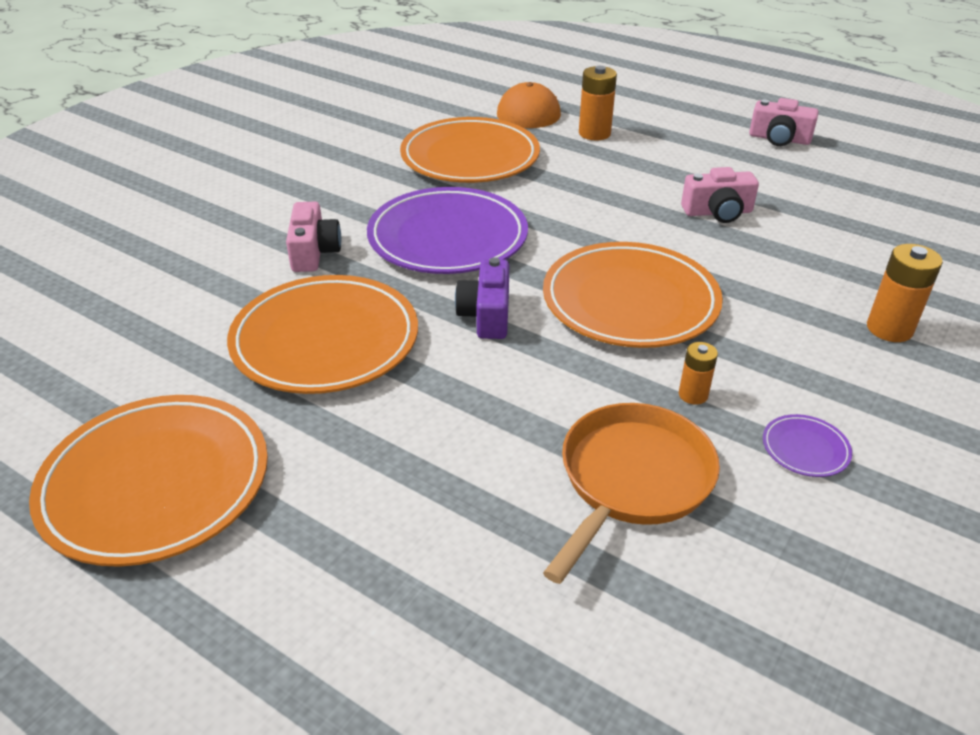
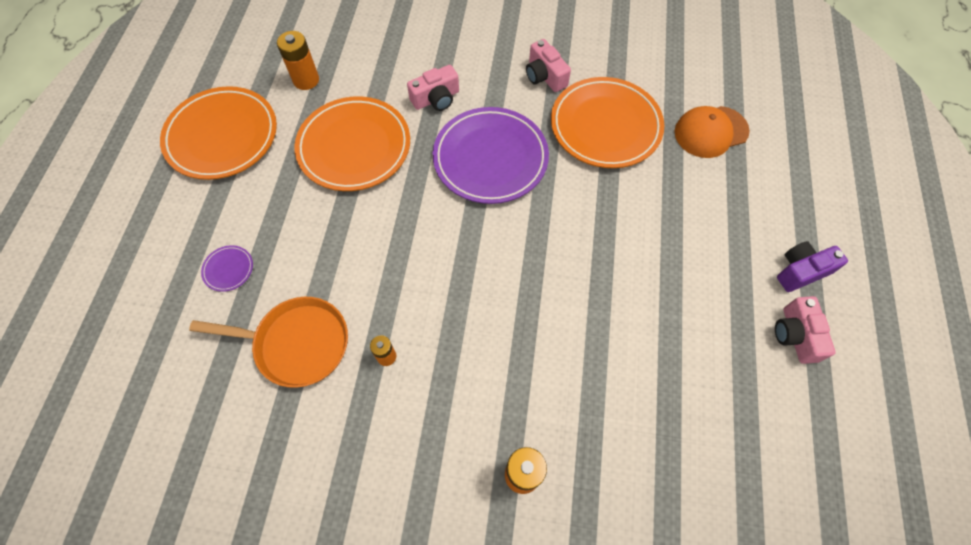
camera: 65 degrees right, 25 degrees up
(486, 315) = (416, 214): purple camera -> purple camera (801, 271)
(594, 133) = (701, 190): orange battery -> orange battery (306, 80)
(630, 301) = (470, 290): orange plate -> none
(718, 212) = (626, 316): pink camera -> pink camera (544, 76)
(805, 449) = (360, 436): purple plate -> purple plate (228, 269)

